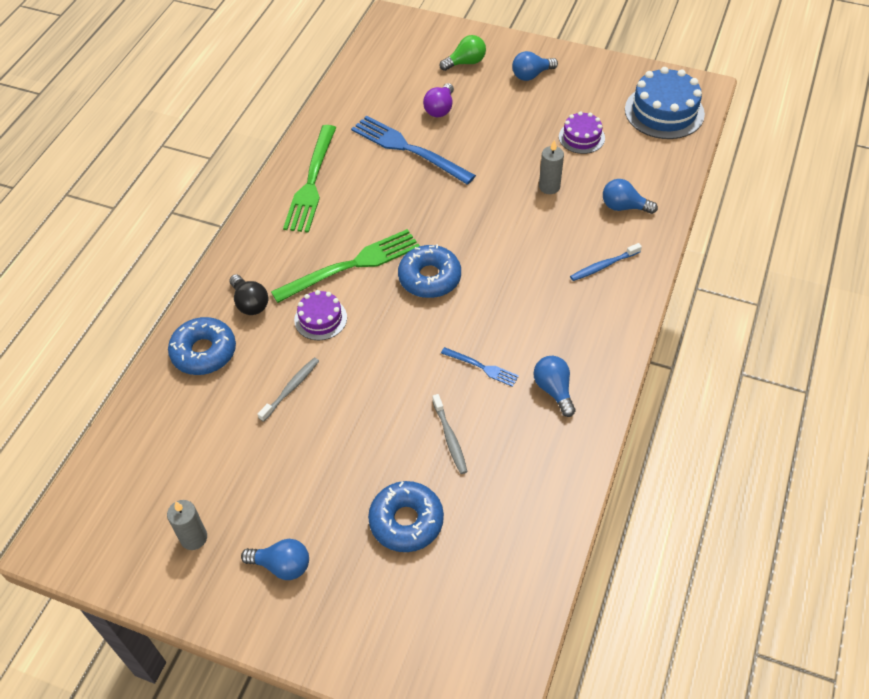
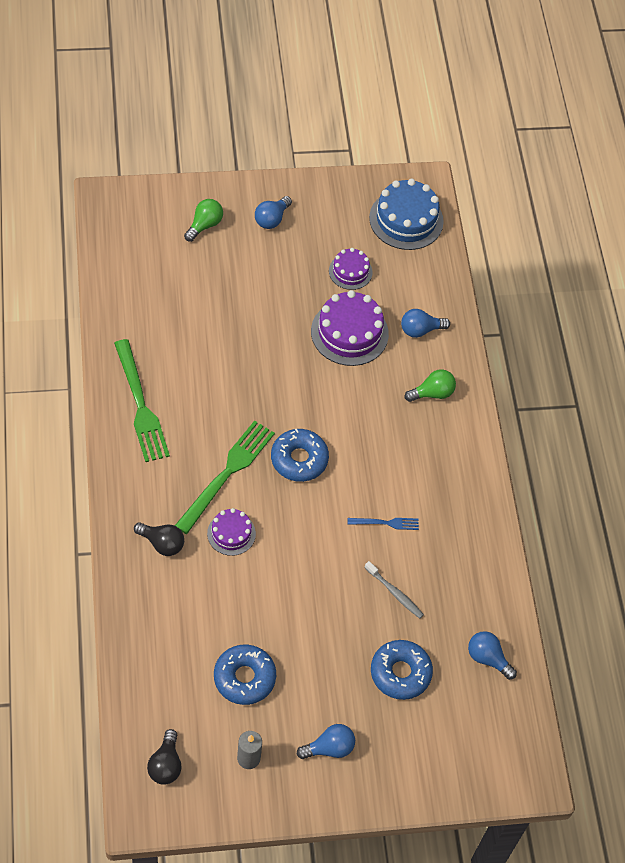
camera: 35 degrees left, 5 degrees up
(110, 507) = (165, 764): none -> black light bulb
(204, 352) = (152, 604): blue donut -> blue donut (244, 678)
(291, 388) = (246, 605): grey toothbrush -> none
(408, 149) = (206, 338): blue fork -> none
(440, 109) = (210, 285): purple light bulb -> none
(549, 187) = (349, 333): grey candle -> purple cake
(554, 390) = (451, 519): blue light bulb -> blue light bulb (488, 658)
(603, 266) = (432, 393): blue toothbrush -> green light bulb

